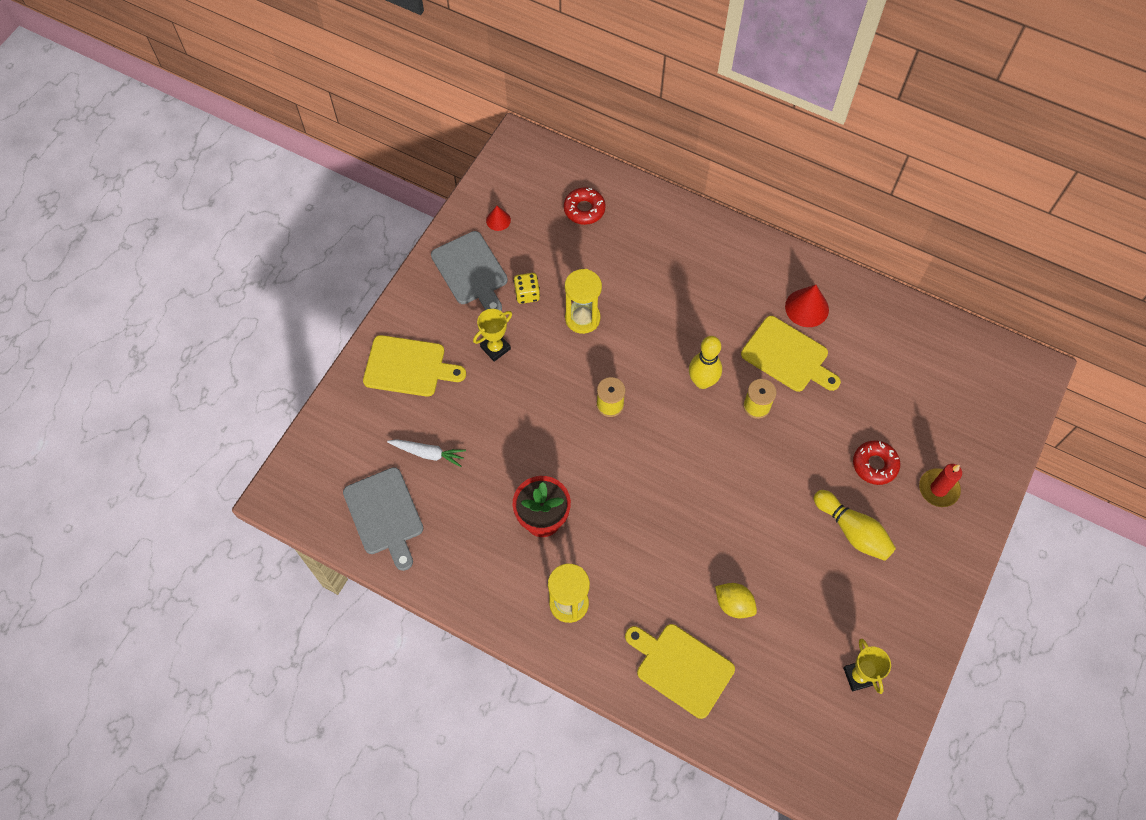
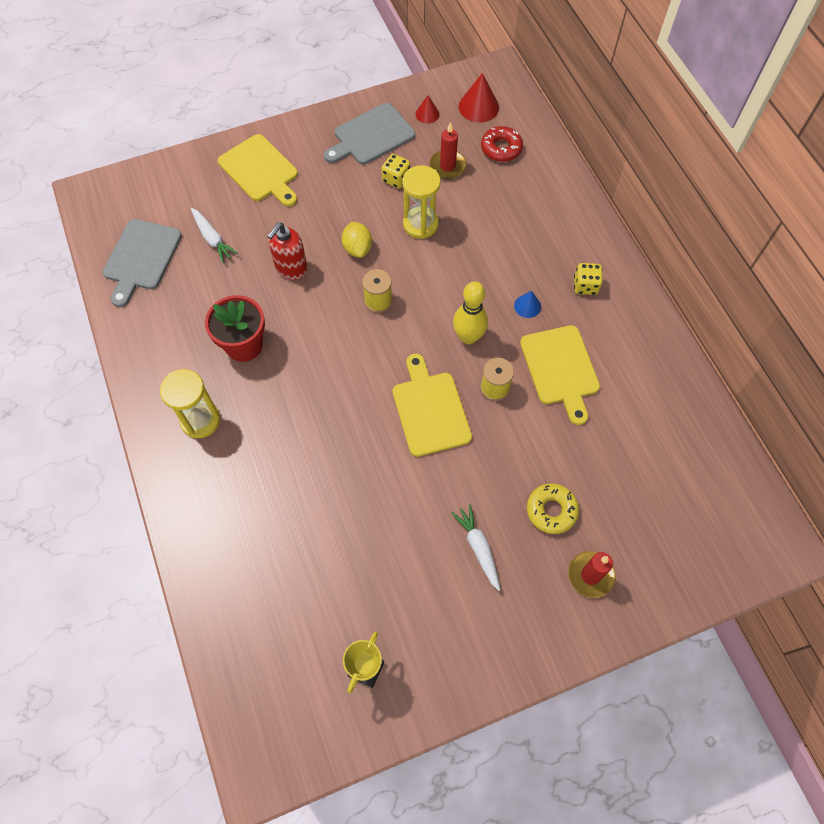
camera: 40 degrees right, 0 degrees up
(471, 271) = (371, 136): grey cutting board -> grey cutting board turned 45 degrees clockwise
(495, 348) = (334, 200): yellow trophy -> none
(517, 430) = (291, 268): none -> red soap dispenser
(557, 254) = (447, 166): none -> red candle
(681, 668) = (233, 538): yellow cutting board -> yellow cutting board (430, 410)
(721, 325) = (527, 306): none -> blue cone
(734, 604) = (322, 524): yellow lemon -> yellow lemon (357, 248)
(747, 278) = (585, 286): none -> yellow dice
(807, 308) = (615, 343): red cone -> red cone (478, 106)
(852, 531) = (478, 548): yellow bowling pin -> white carrot
(874, 465) = (551, 510): red donut -> yellow donut

